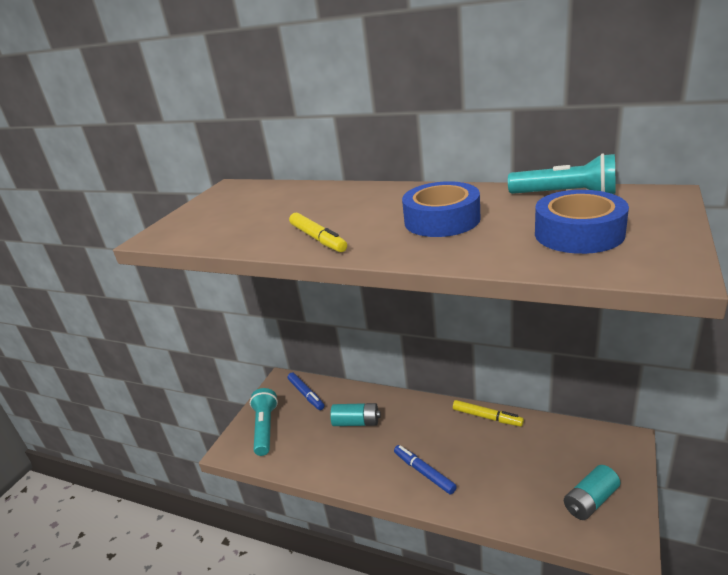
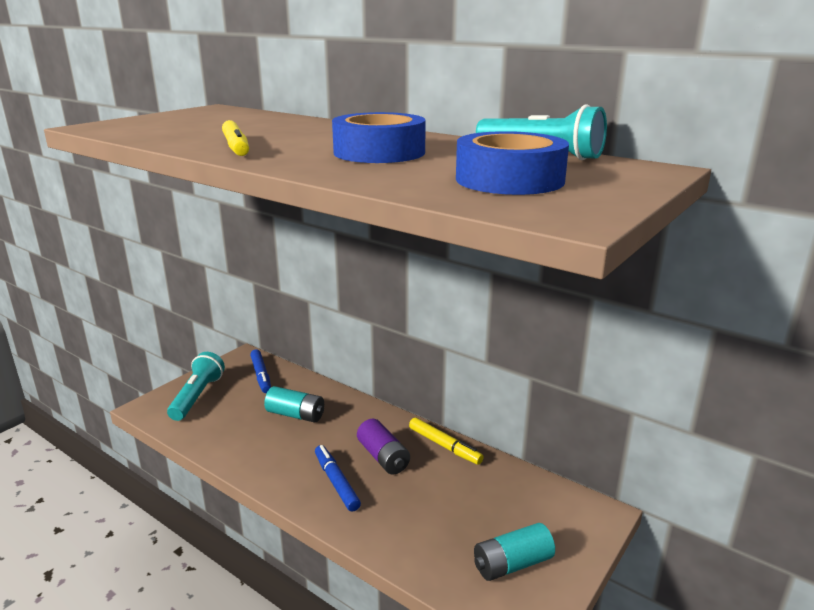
camera: 10 degrees right, 5 degrees down
(447, 440) = (383, 457): none -> purple battery

